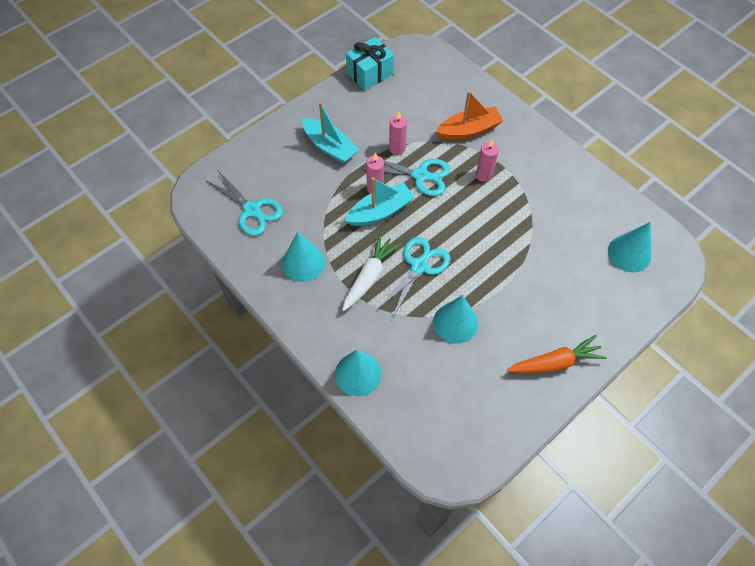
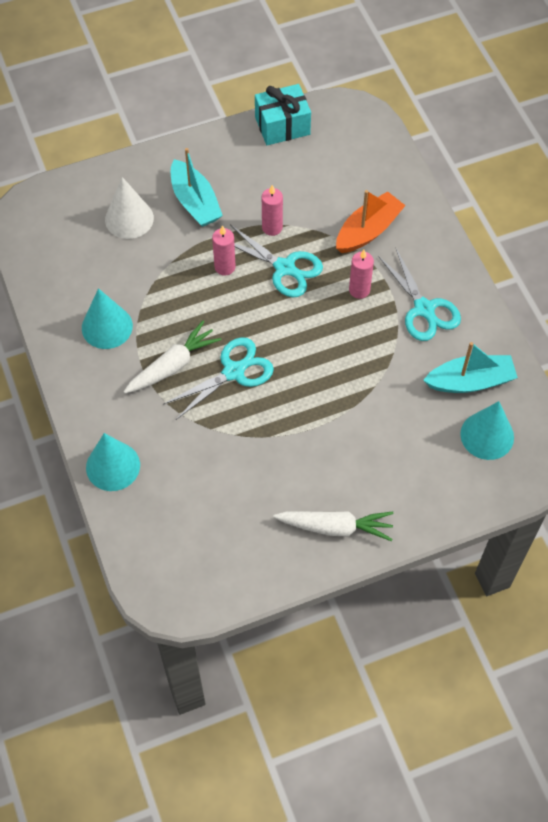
camera: 20 degrees right, 0 degrees up
(252, 210) = (76, 250): turquoise scissors -> turquoise scissors (424, 309)
(284, 174) = (129, 218): none -> white cone
(380, 211) = (218, 295): turquoise boat -> turquoise boat (470, 381)
(455, 322) = (245, 447): turquoise cone -> none
(469, 130) = (368, 230): orange boat -> orange boat turned 45 degrees counterclockwise
(555, 362) = (335, 527): orange carrot -> white carrot

